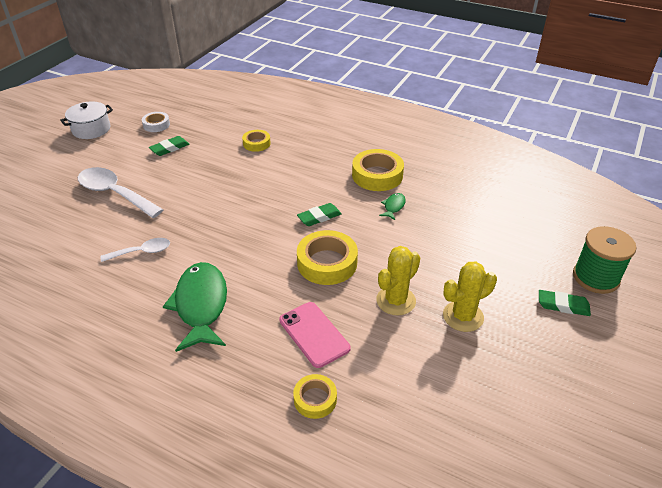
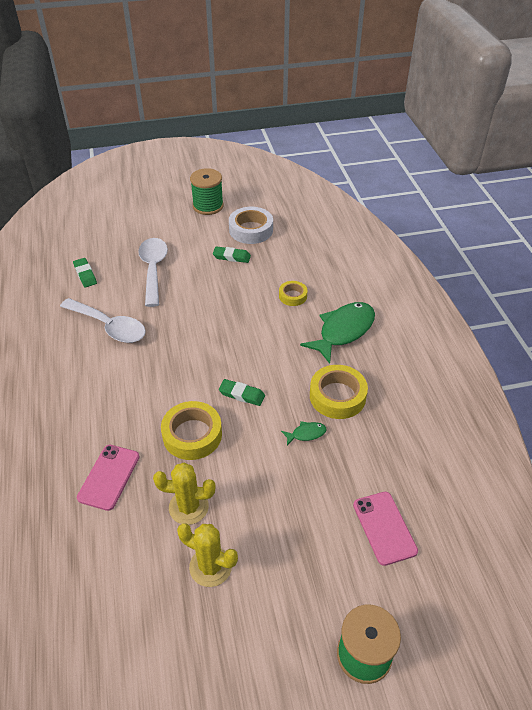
camera: 50 degrees right, 5 degrees up
(91, 129) = (208, 206): white pot -> green spool
(142, 252) = (109, 327): white spoon -> white spoon, size x1.78
(156, 125) = (251, 230): white tape -> white tape, size x1.73
(201, 305) = (85, 394): green fish -> green fish (343, 331)
(315, 399) = (47, 519): yellow tape -> none
(507, 216) = (384, 527): none -> pink phone
(563, 305) = (294, 643): green eraser -> green eraser (85, 274)

